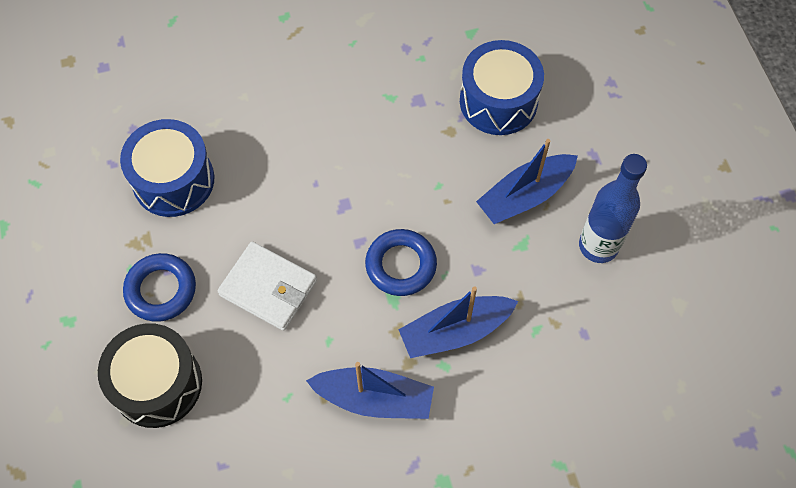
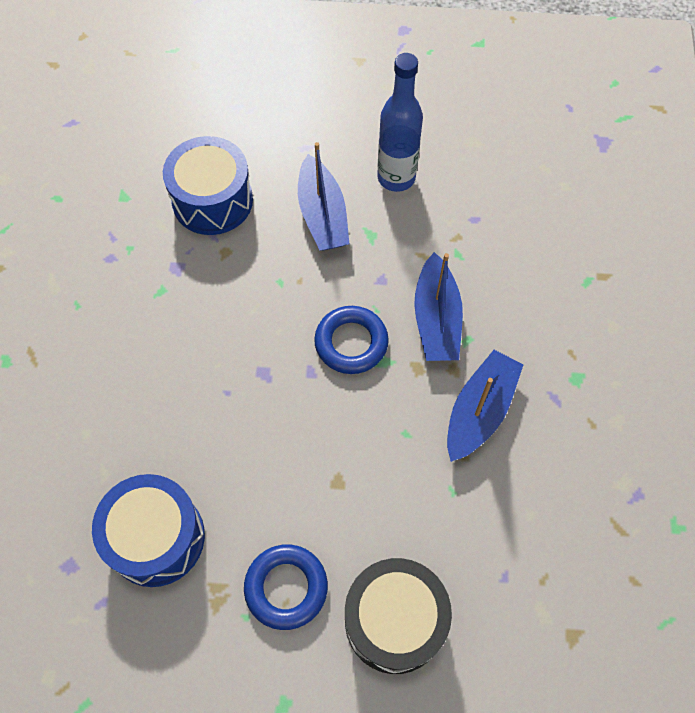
camera: 70 degrees left, 0 degrees up
(268, 288) = (327, 474): white wallet -> none

